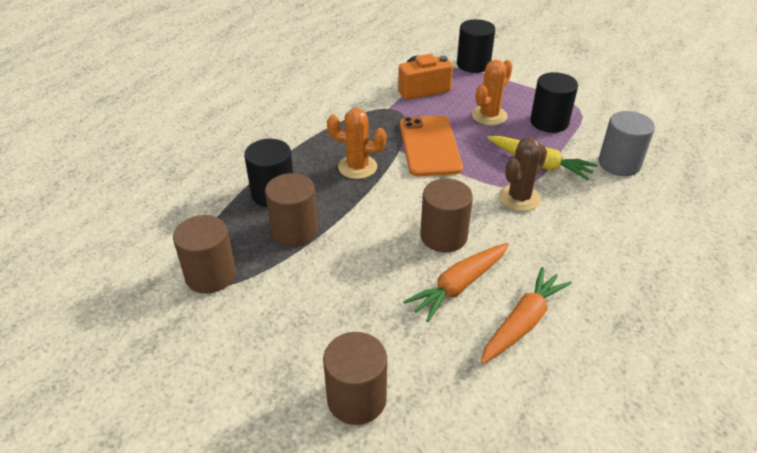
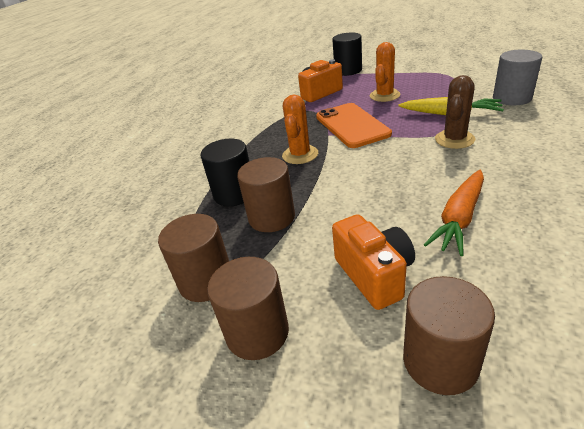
camera: 10 degrees left, 5 degrees down
(351, 315) = (374, 275): none -> orange camera
(357, 167) = (300, 155): orange cactus -> orange cactus turned 75 degrees counterclockwise
(443, 236) = (413, 183): brown cylinder -> brown cylinder (257, 332)
(523, 322) = (544, 231): orange carrot -> none
(549, 122) = (434, 88): black cylinder -> none

